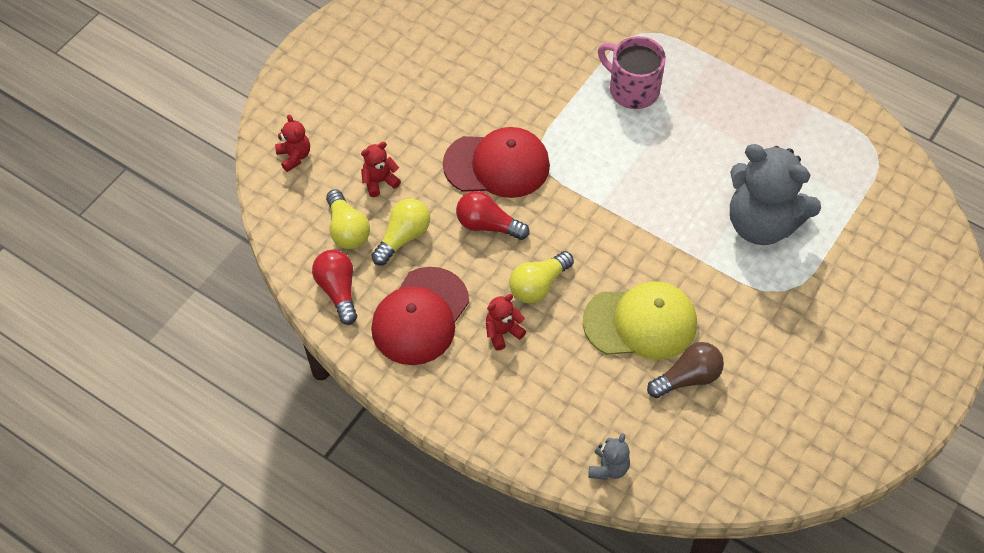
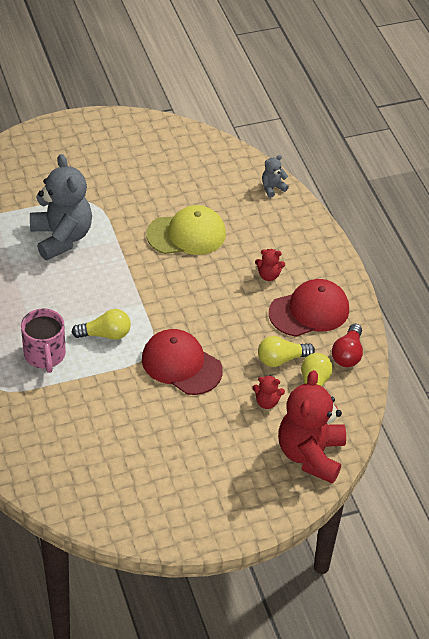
camera: 145 degrees left, 10 degrees down
(294, 156) = (310, 455): red teddy bear -> red teddy bear, size x2.35
(488, 225) = (222, 334): red light bulb -> none
(538, 285) = (224, 285): yellow light bulb -> yellow light bulb (105, 334)
(640, 323) = (186, 234): yellow cap -> yellow cap turned 135 degrees clockwise
(687, 378) = (189, 197): brown light bulb -> none

